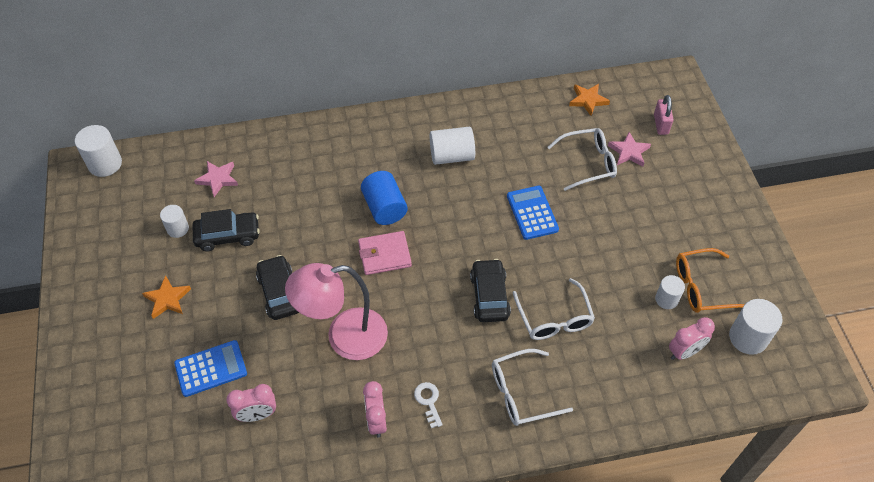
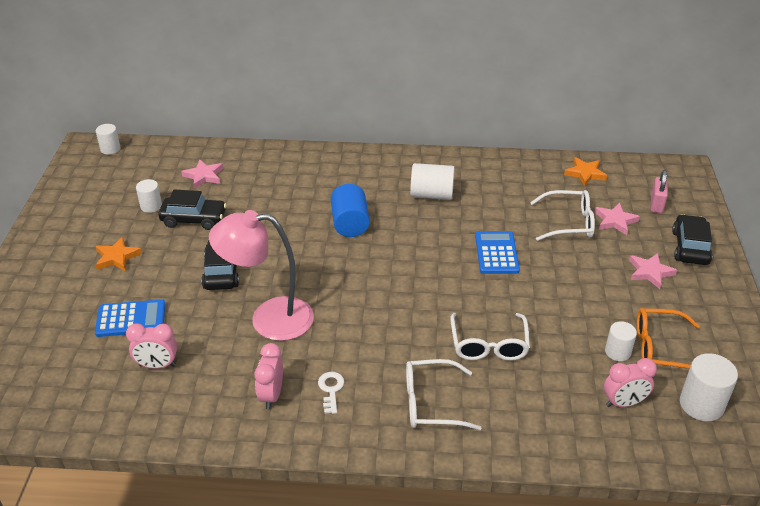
camera: 15 degrees right, 15 degrees down
(105, 164) = (110, 149): white cylinder -> white cylinder, size x0.63
(384, 255) = (335, 260): pink wallet -> none
(489, 296) = (427, 313): black car -> black car (690, 247)
(673, 205) = (650, 272): none -> pink star

